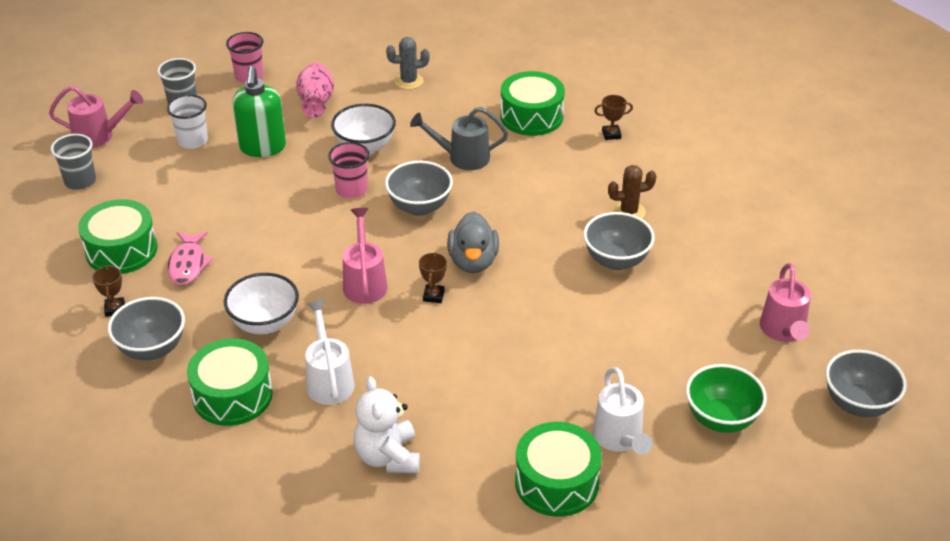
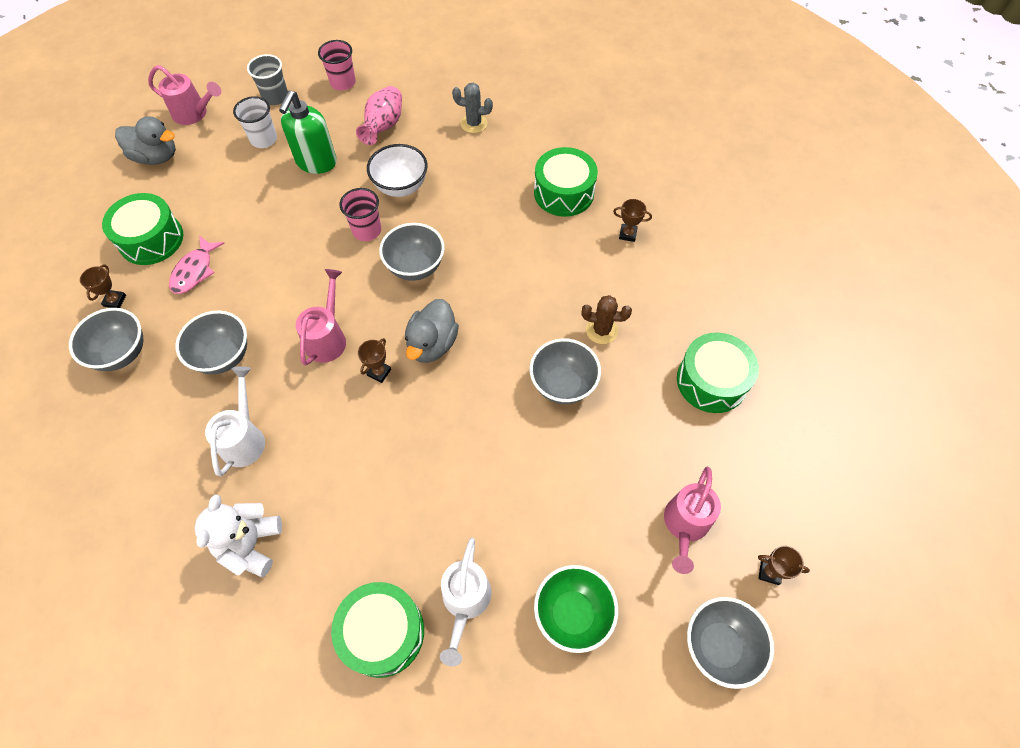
camera: 20 degrees right, 20 degrees up
(80, 181) = (156, 157): grey cup -> grey duck
(232, 395) = (159, 427): green drum -> green drum (711, 381)
(265, 323) = (223, 356): white bowl -> grey bowl
(462, 157) = (480, 222): grey watering can -> none
(872, 343) = (769, 572): none -> brown trophy

